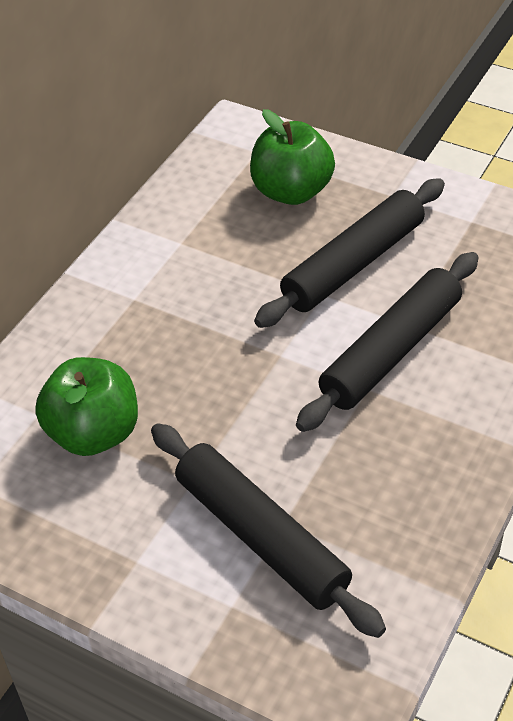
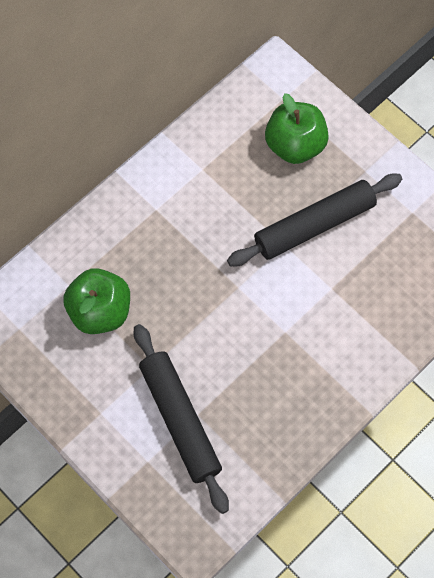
camera: 15 degrees right, 20 degrees up
(391, 351) = (312, 307): black rolling pin -> none

